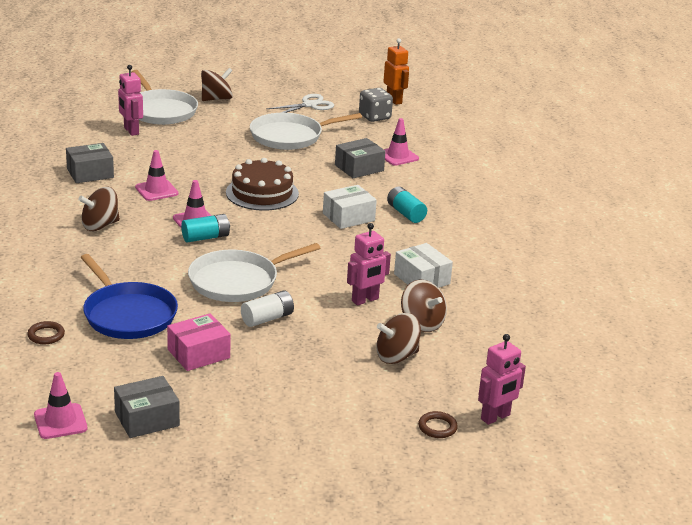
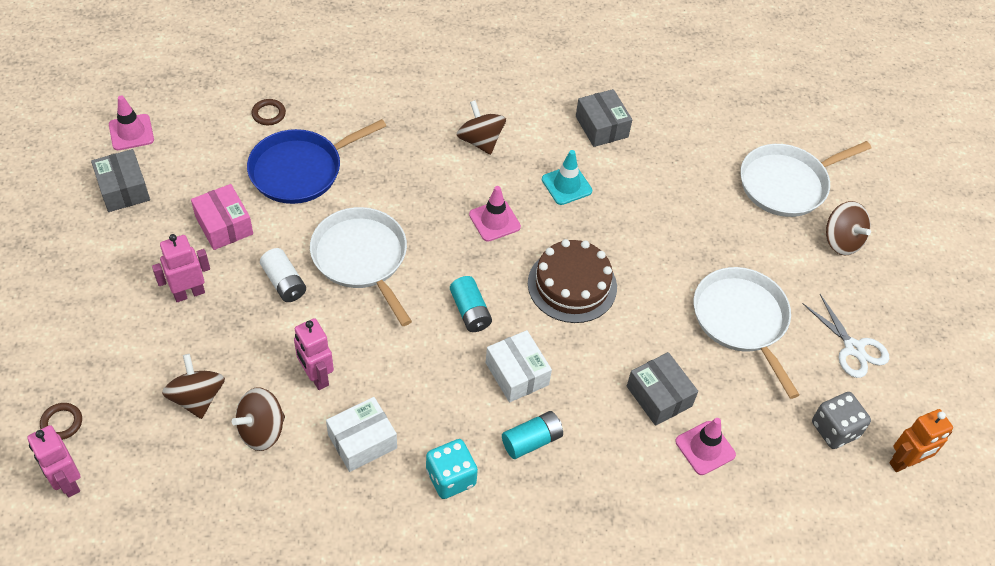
camera: 90 degrees right, 25 degrees up
(131, 131) = (720, 157): pink robot -> pink robot (189, 293)
(156, 190) = (566, 185): pink traffic cone -> turquoise traffic cone
(205, 237) = (458, 230): turquoise battery -> turquoise battery (470, 311)
(444, 244) = (451, 478): none -> turquoise dice

